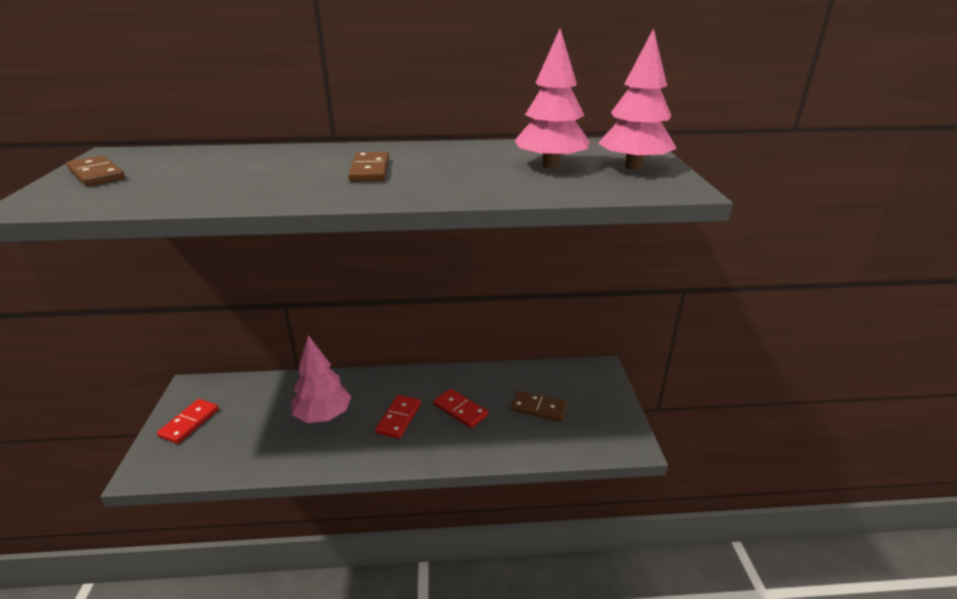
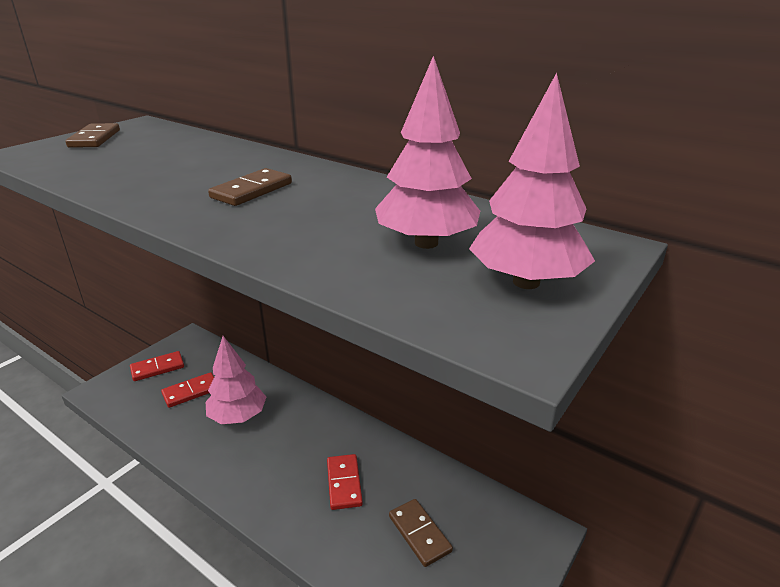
camera: 40 degrees right, 0 degrees up
(399, 418) = (286, 457): red domino -> red domino (191, 392)

